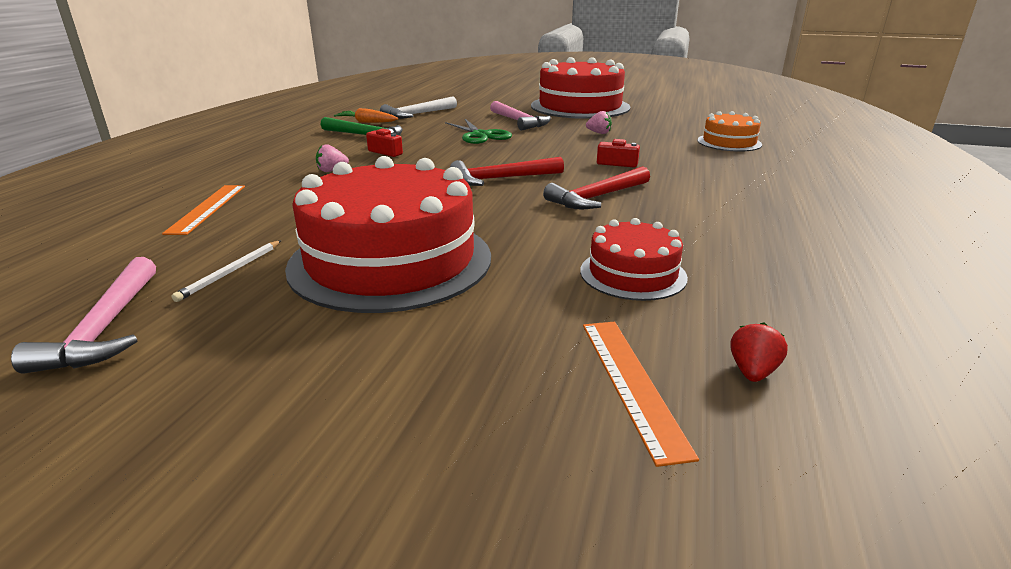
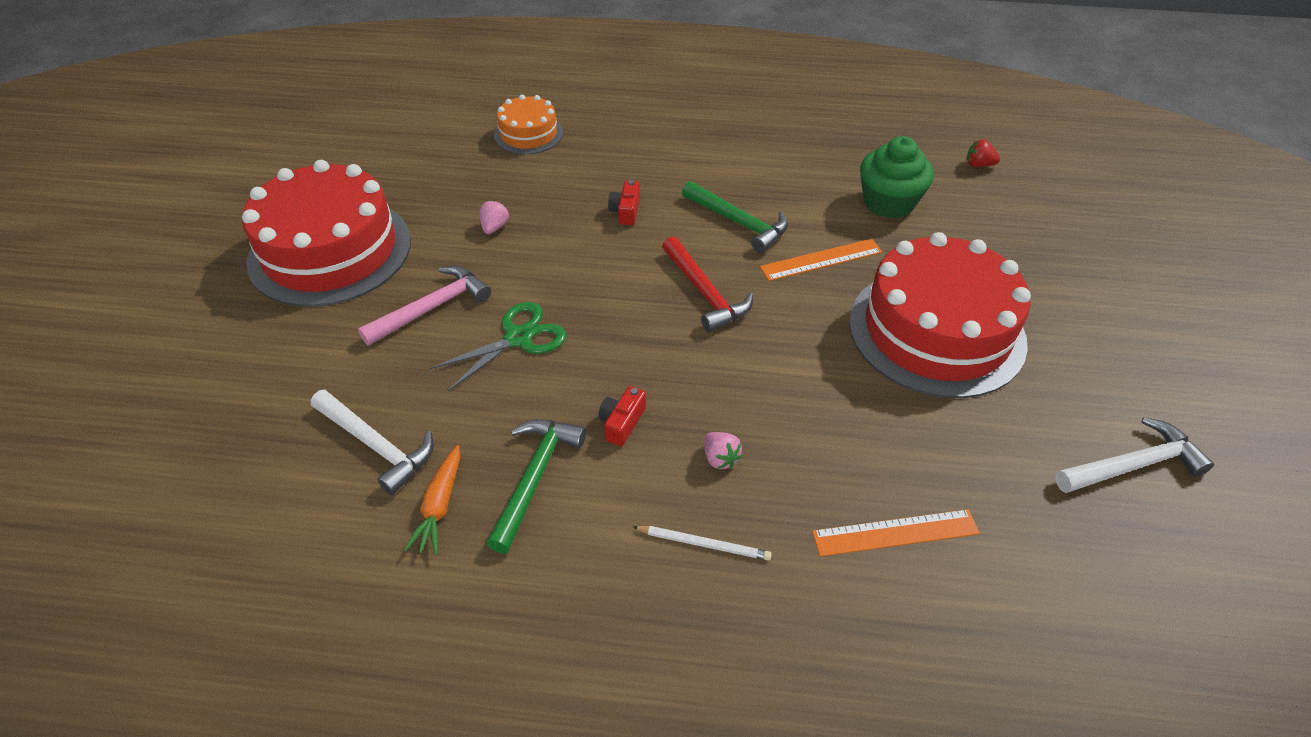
camera: 100 degrees left, 20 degrees up
(105, 328) = (1133, 465): pink hammer -> white hammer
(231, 272) = (1014, 430): white pencil -> white pencil (704, 544)
(597, 197) = (738, 222): red hammer -> green hammer
(631, 383) = (1016, 204): orange ruler -> orange ruler (821, 260)
(633, 274) = (888, 202): red cake -> green cupcake

